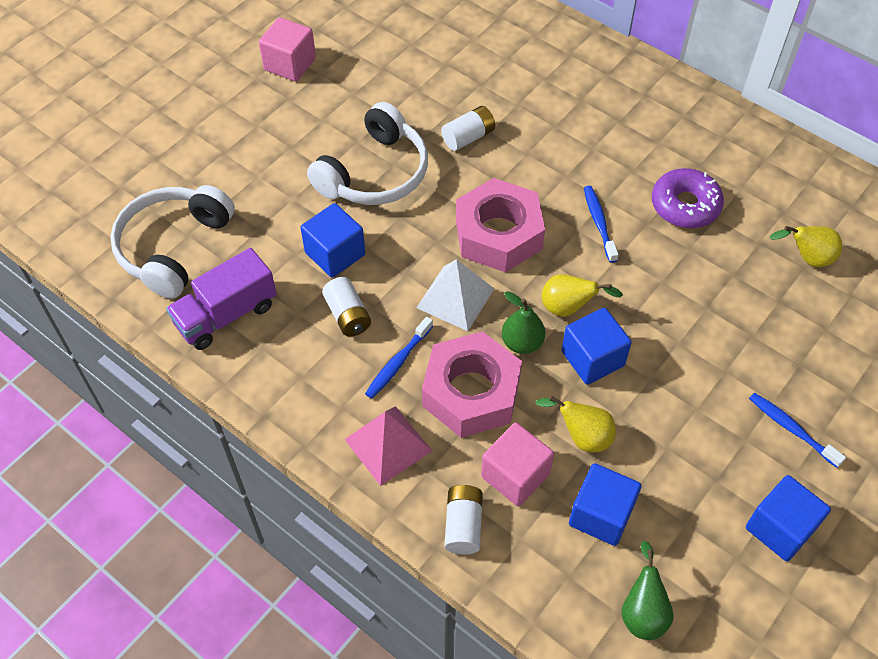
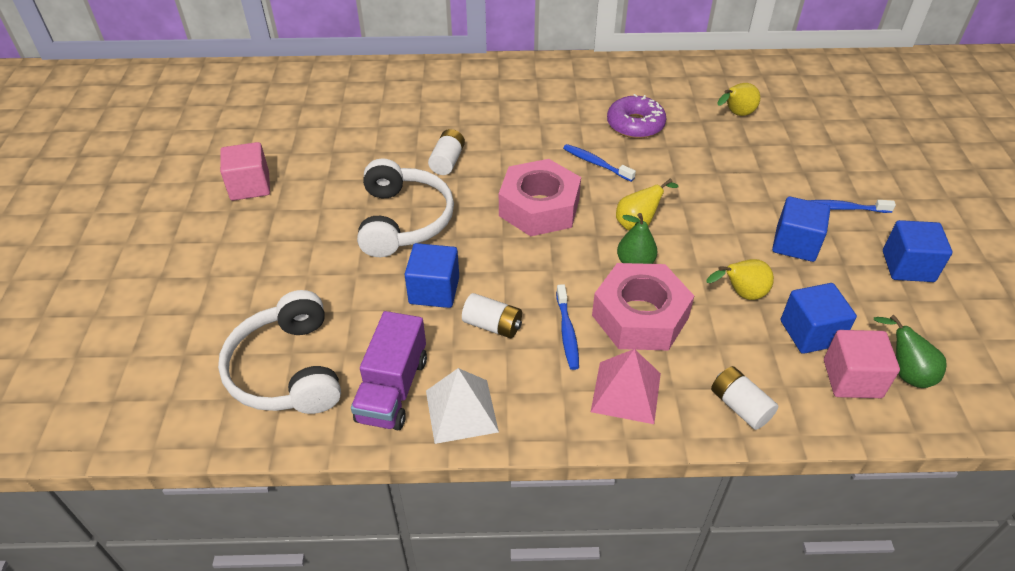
camera: 40 degrees left, 10 degrees down
(455, 298) = (557, 264): white pyramid -> white pyramid (461, 410)
(515, 475) = (731, 348): pink cube -> pink cube (852, 378)
(592, 358) = (689, 243): blue cube -> blue cube (795, 244)

